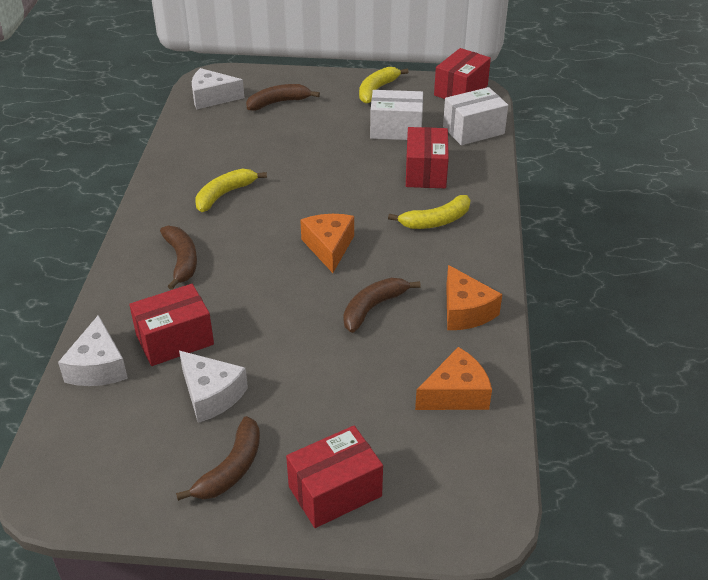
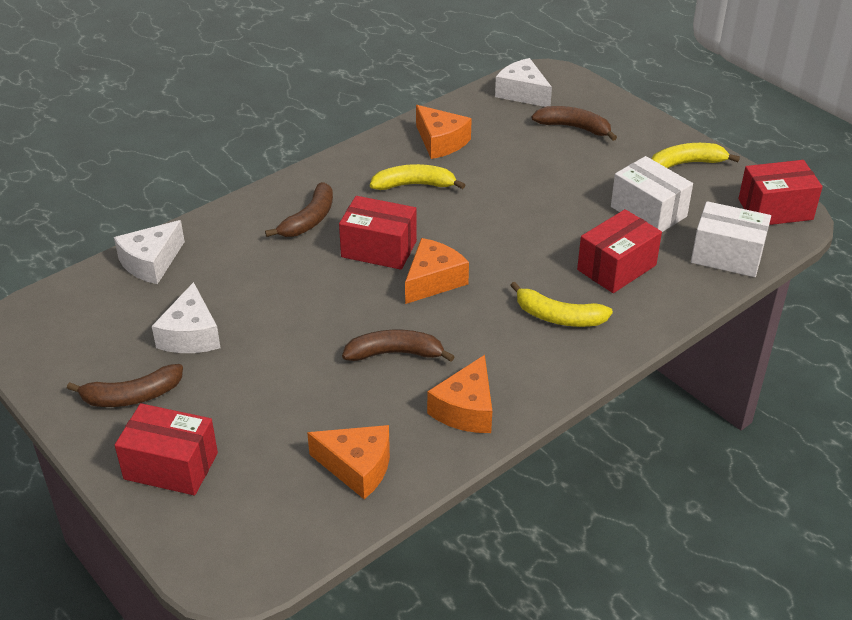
camera: 45 degrees right, 0 degrees up
(175, 340) = (223, 277): red box -> red box (379, 249)
(201, 157) = (440, 142): none -> orange cheese

